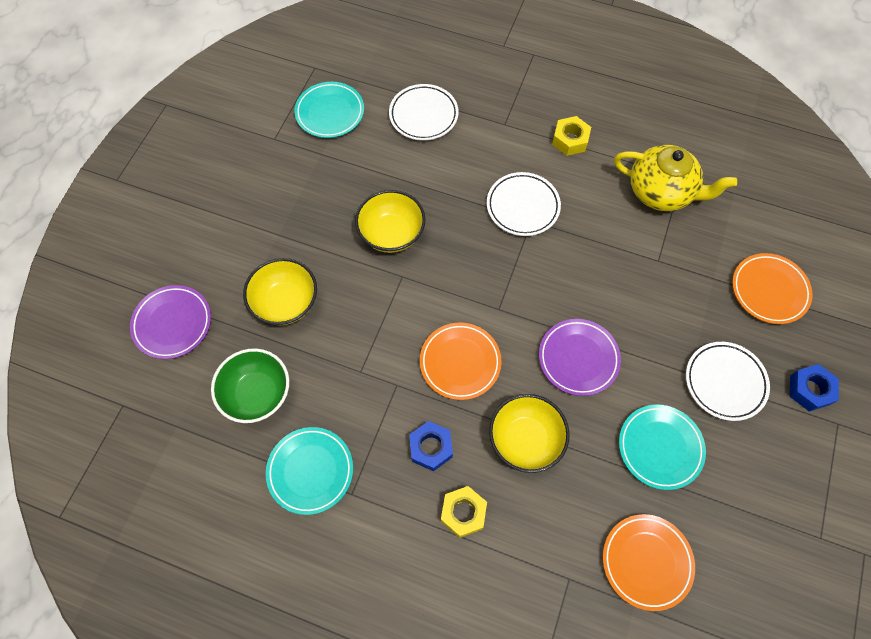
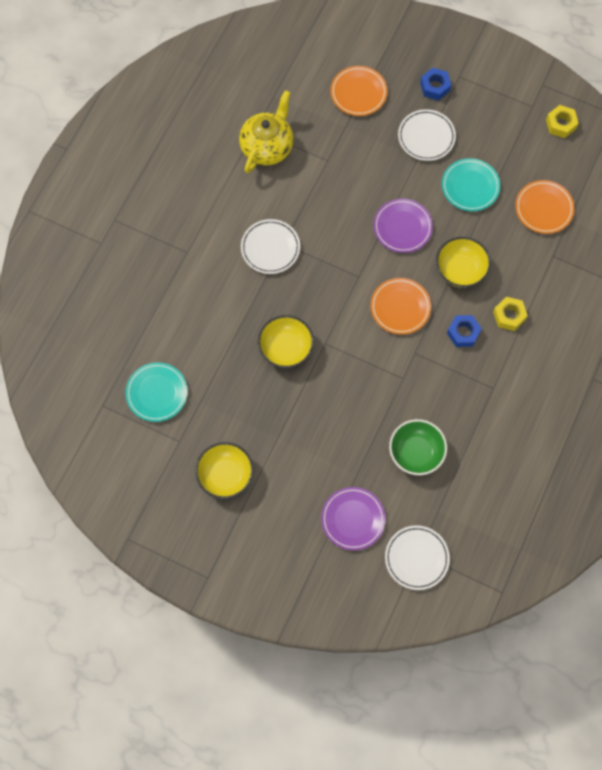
camera: 85 degrees left, 5 degrees up
(286, 303) = (341, 432): yellow bowl -> yellow bowl (225, 475)
(310, 471) = (476, 415): turquoise plate -> none
(423, 115) = (169, 315): white plate -> white plate (416, 558)
(570, 140) = (210, 204): yellow nut -> yellow nut (560, 124)

